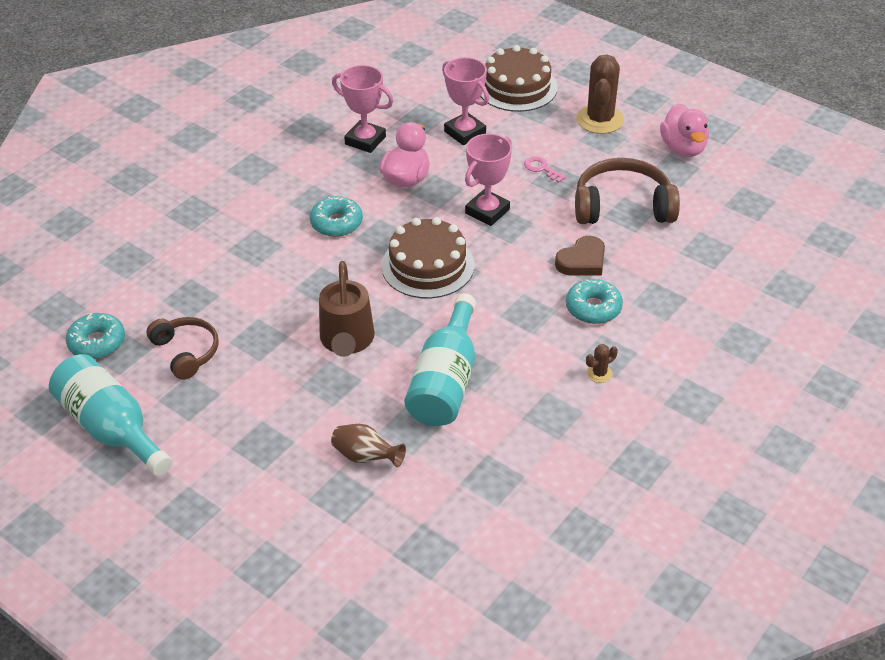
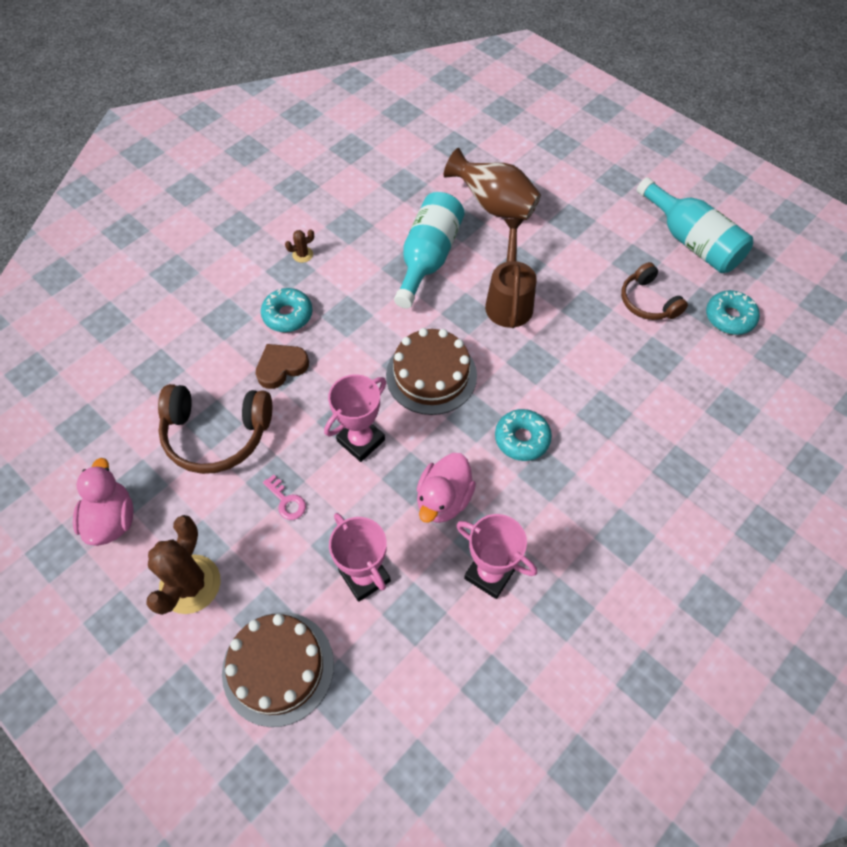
camera: 175 degrees left, 15 degrees up
(366, 457) = (494, 205): brown vase -> brown vase, size x1.74

